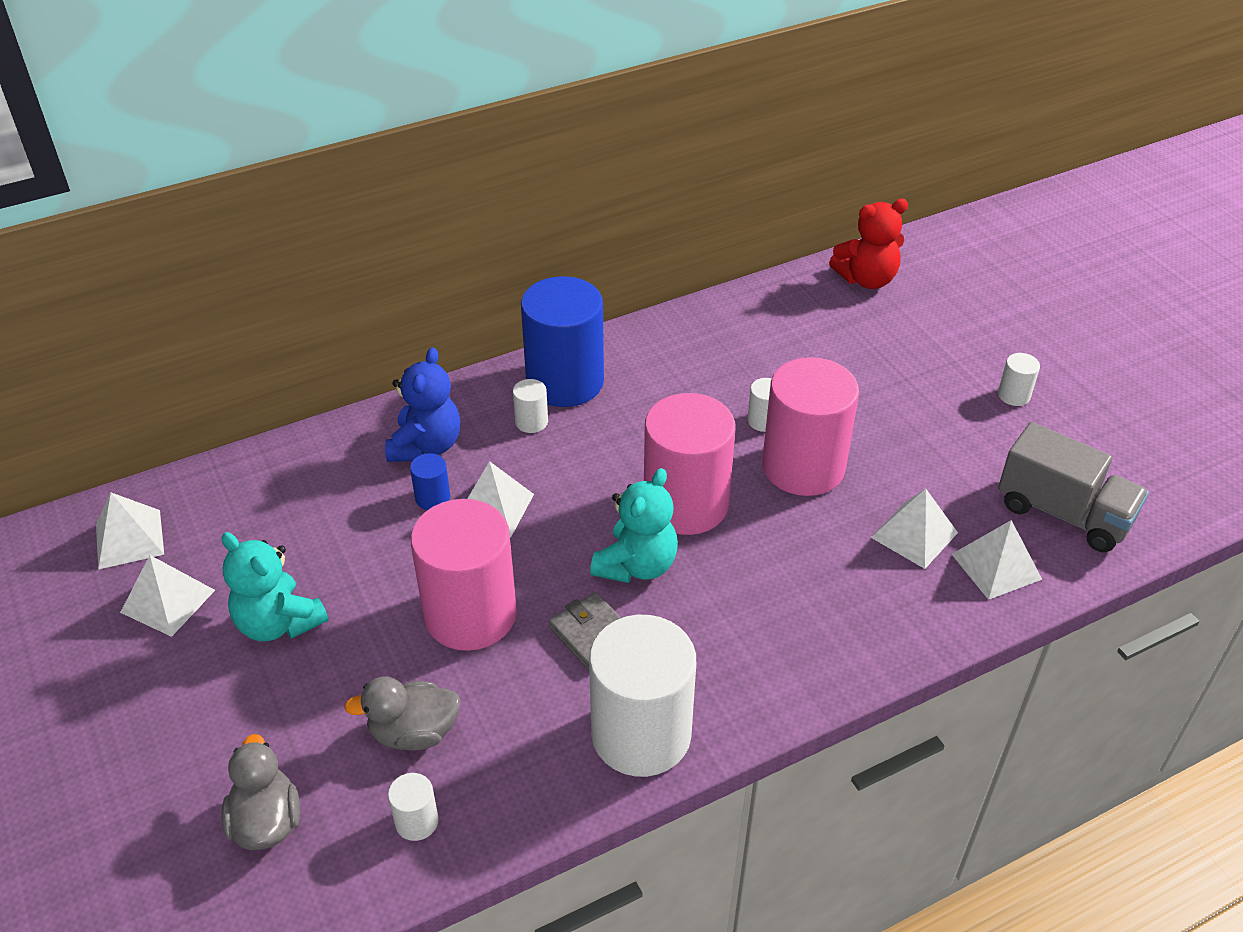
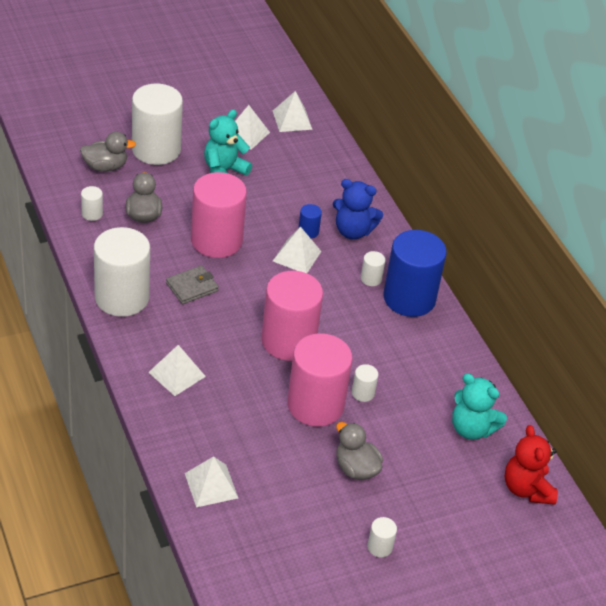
camera: 90 degrees right, 0 degrees up
(211, 739) = (156, 149): none -> white cylinder
(636, 565) = (241, 311): turquoise teddy bear -> turquoise teddy bear (471, 429)
(899, 421) = (356, 468): none -> grey duck
(914, 535) = (245, 449): white pyramid -> white pyramid (177, 374)
(1063, 513) = (253, 539): grey truck -> none

